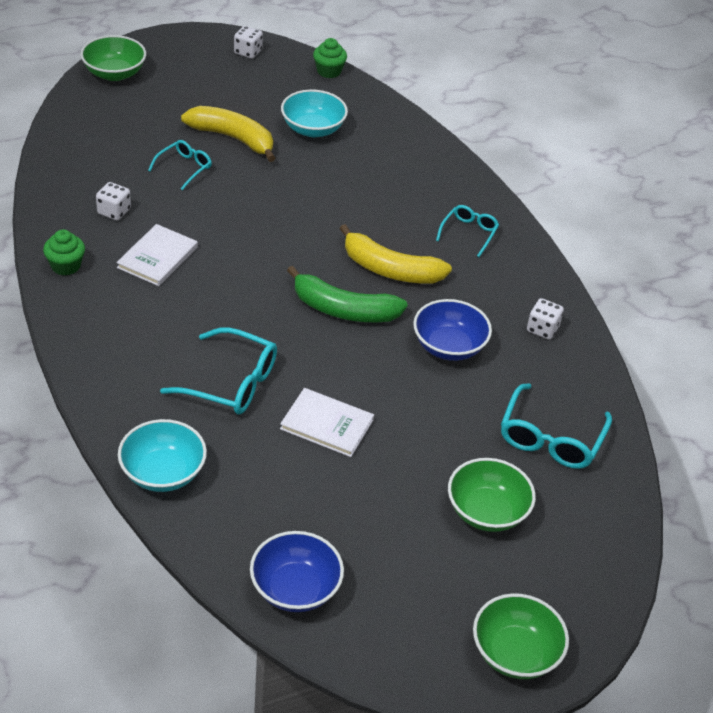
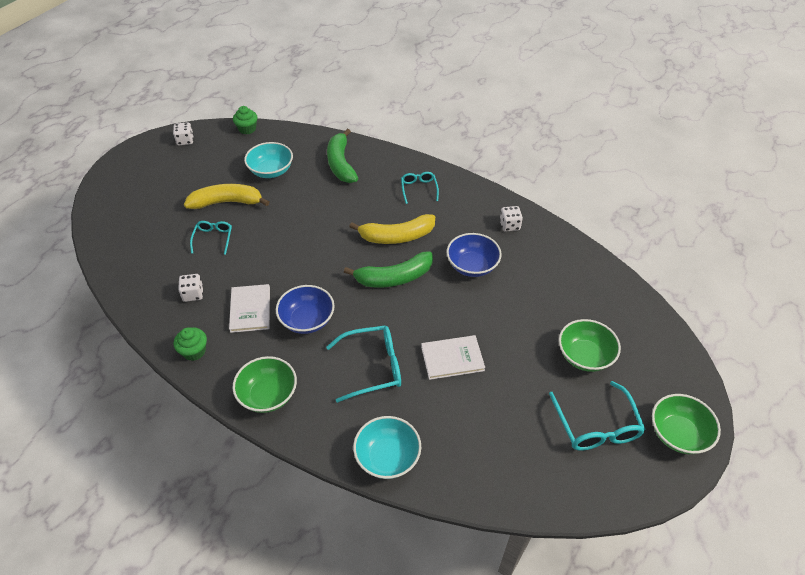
camera: 30 degrees left, 5 degrees up
(114, 73) = (108, 198): green bowl -> green bowl (268, 395)
(295, 588) = (533, 480): blue bowl -> blue bowl (307, 320)
(402, 160) = (341, 164): none -> green banana
(551, 438) = (574, 289): turquoise glasses -> turquoise glasses (596, 425)

